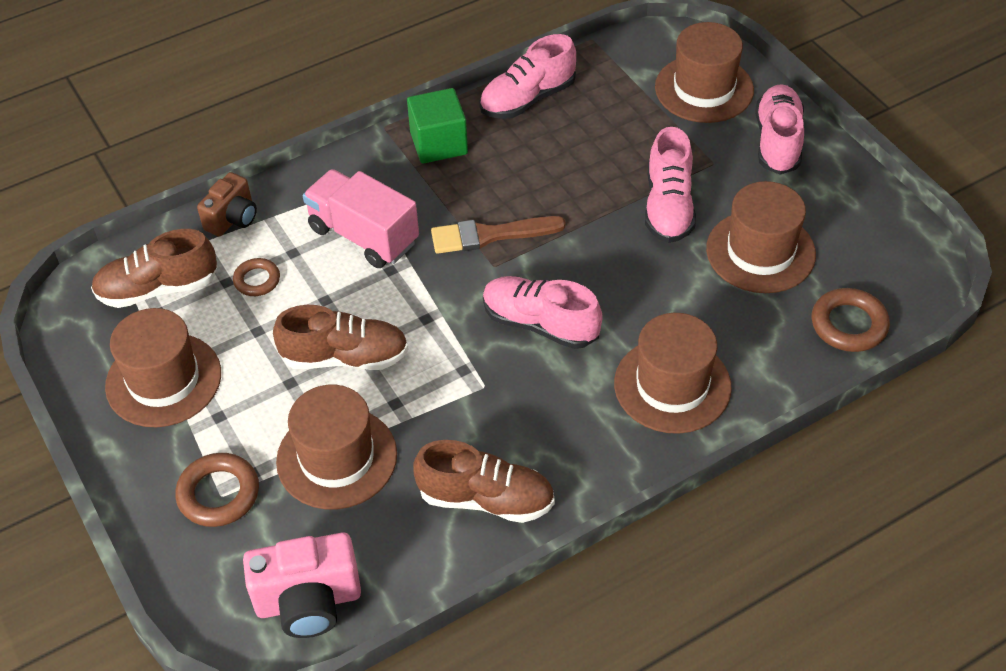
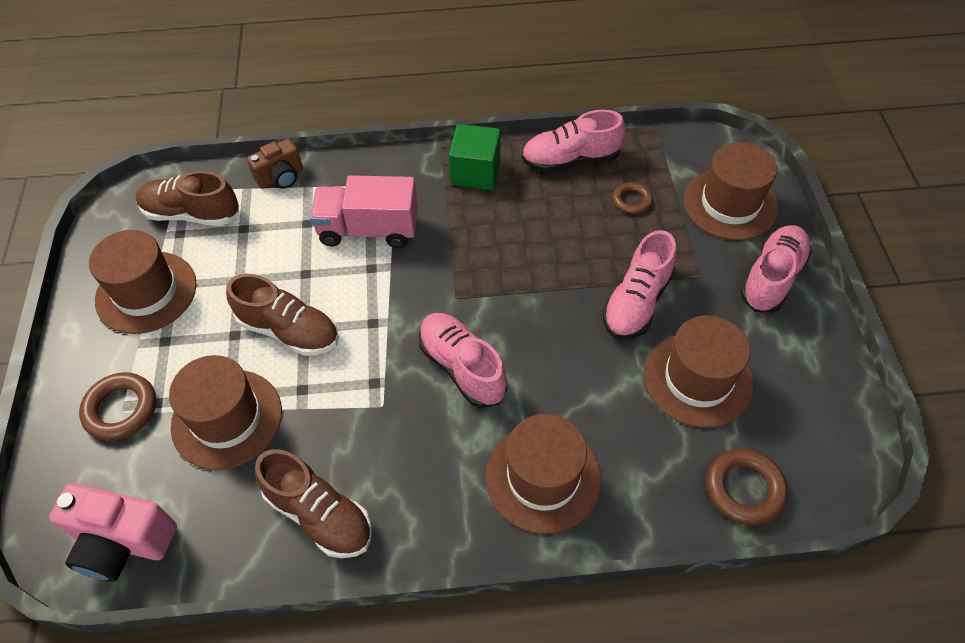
camera: 25 degrees right, 5 degrees up
(257, 280) = (266, 236): brown ring -> brown ring (631, 201)
(363, 236) = (368, 230): pink truck -> pink truck turned 60 degrees counterclockwise
(490, 235) = (469, 269): brown brush -> none

